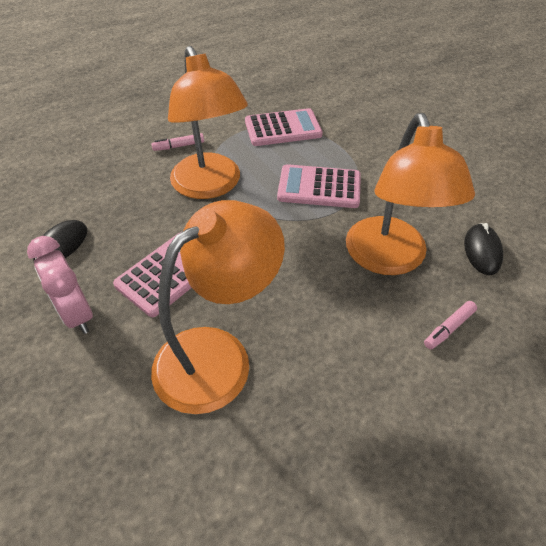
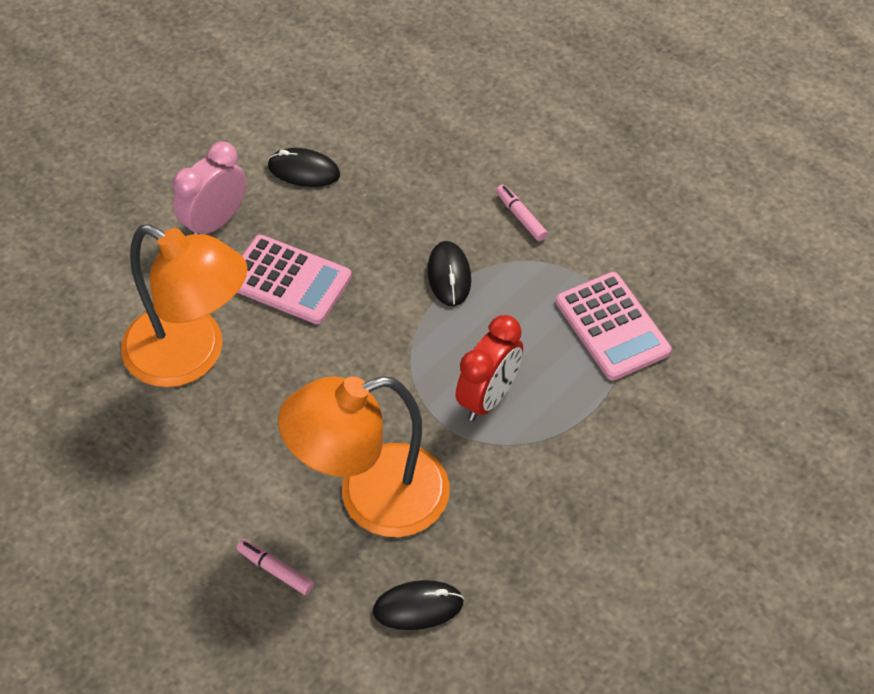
camera: 75 degrees right, 5 degrees up
(210, 186) = (449, 276): orange lamp -> black mouse
(319, 187) = (488, 398): pink calculator -> red clock

